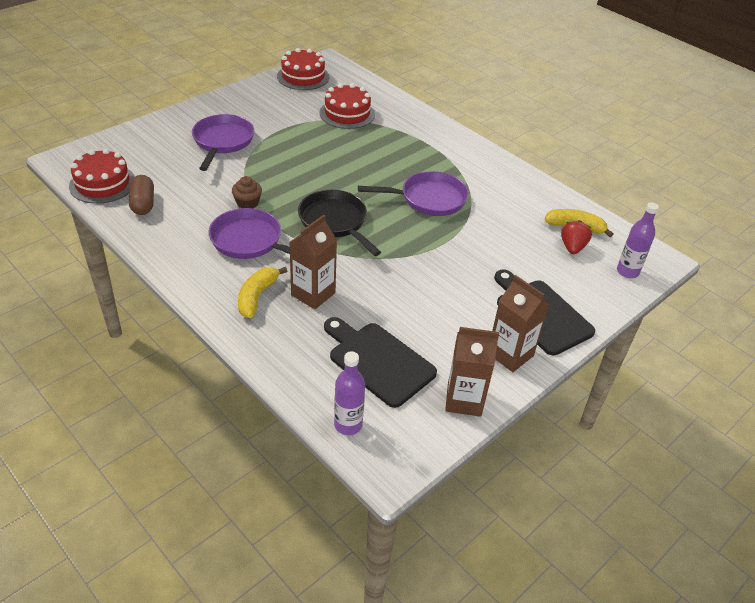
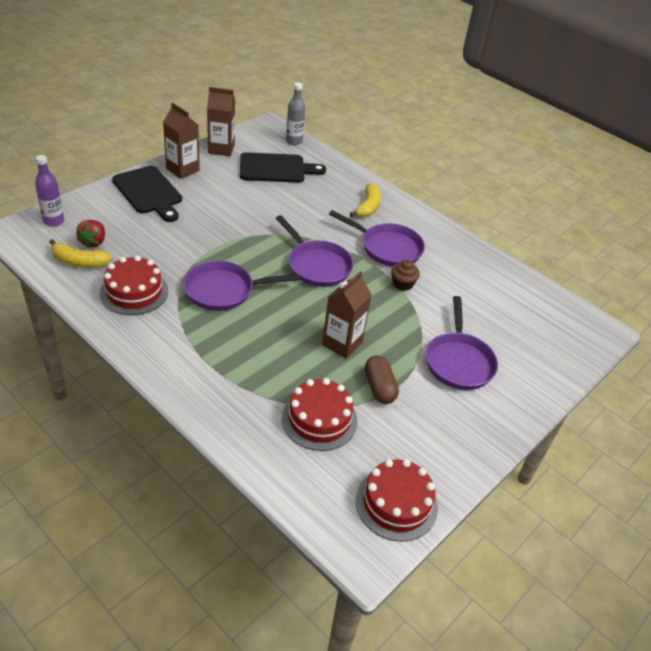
camera: 175 degrees right, 0 degrees up
(102, 184) = (546, 303): red cake -> red cake (134, 292)
(143, 204) = (496, 282): brown capsule -> brown capsule (379, 387)
(313, 294) = (326, 208): brown carton -> brown carton (342, 343)
(335, 222) = (316, 265): black pan -> purple pan
(348, 425) = (294, 141): purple bottle -> grey bottle
(378, 361) = (276, 168): black cutting board -> black cutting board turned 45 degrees counterclockwise

